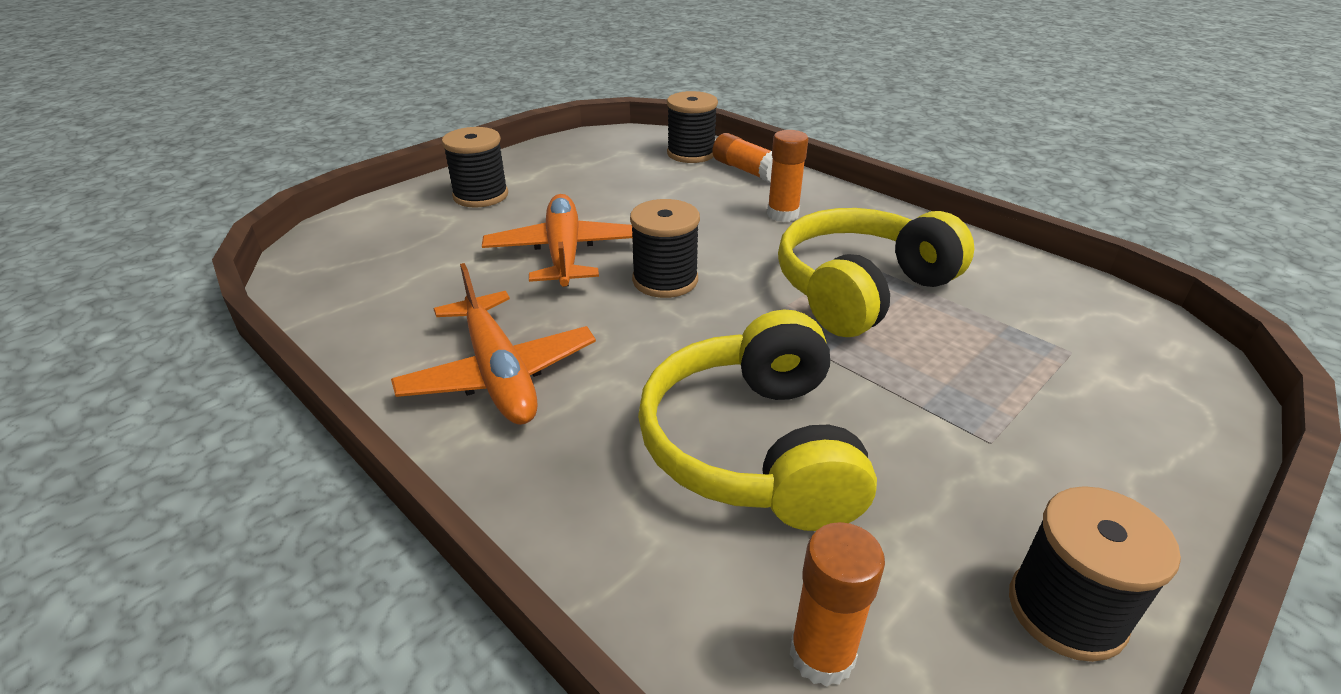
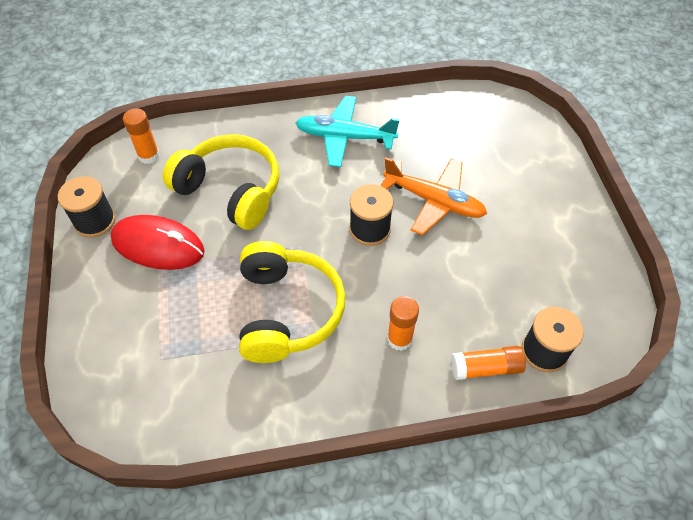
camera: 125 degrees right, 20 degrees up
(480, 196) = (542, 193): black spool -> none
(499, 374) = (344, 137): orange plane -> turquoise plane
(963, 467) = (158, 245): none -> red mouse

